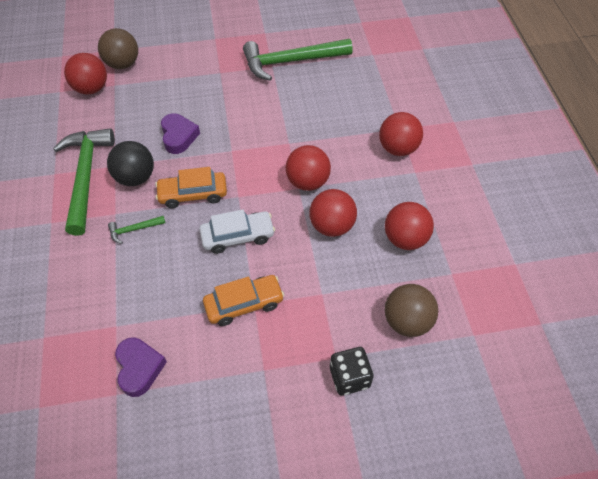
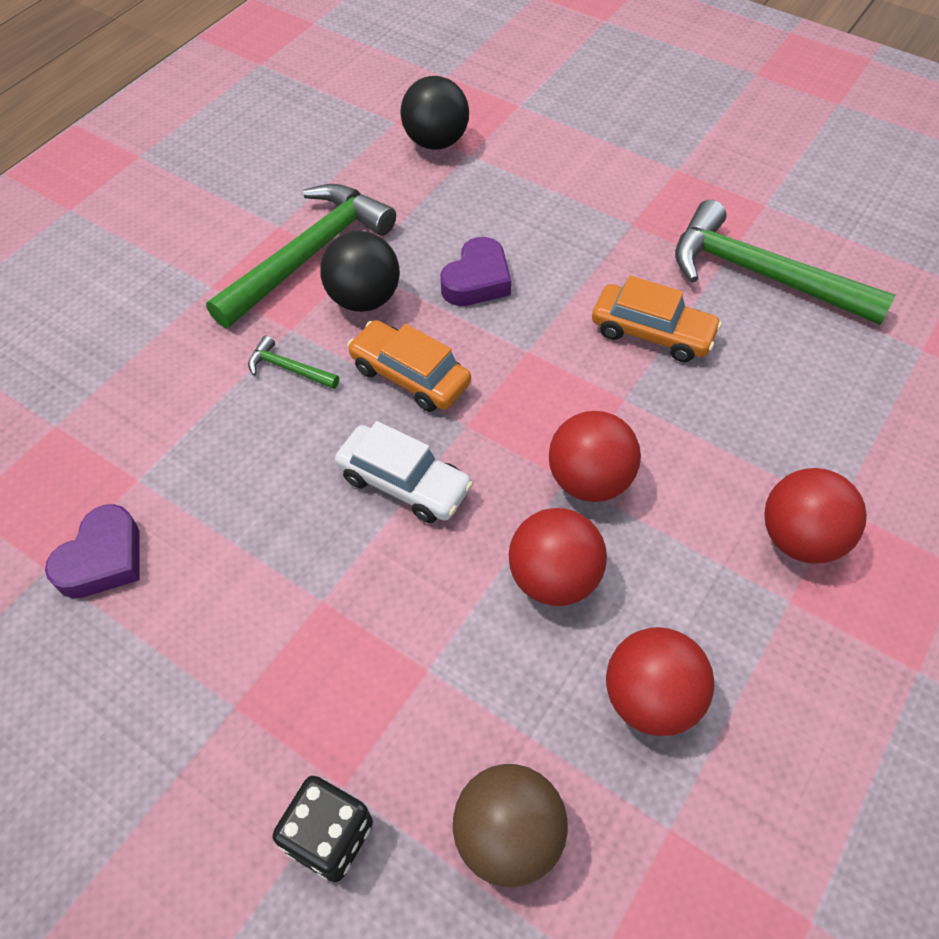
camera: 45 degrees right, 0 degrees up
(91, 88) = (436, 142): red ball -> black ball
(123, 64) = (510, 132): brown ball -> none
(244, 304) = (309, 588): orange car -> orange car (652, 333)

